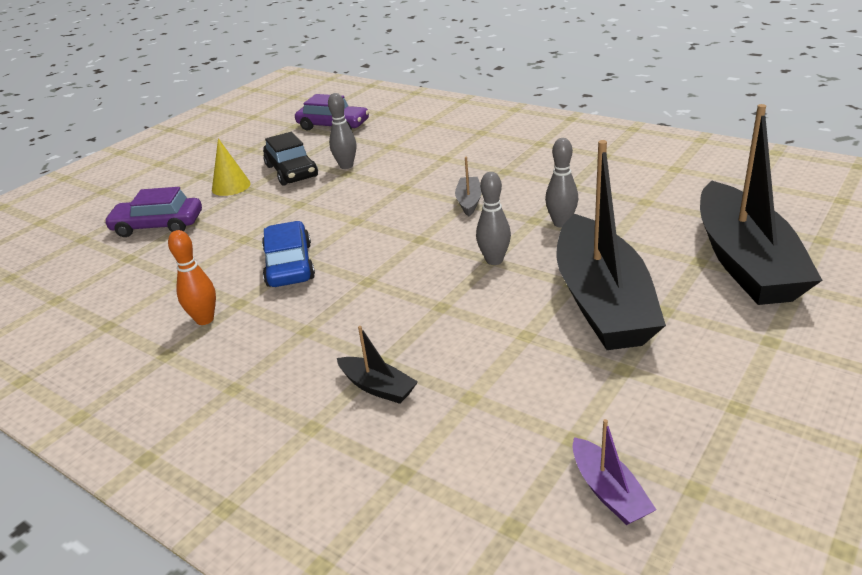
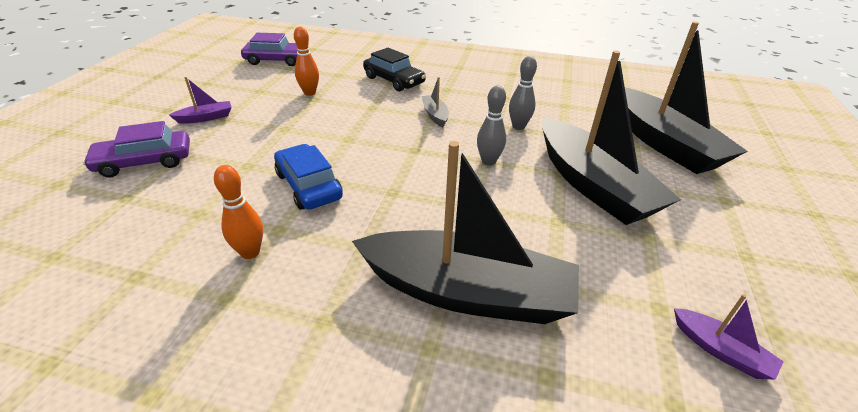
camera: 25 degrees left, 5 degrees up
(231, 186) = (206, 118): yellow cone -> purple boat
(291, 171) = (260, 100): black car -> black car (394, 80)
(346, 166) = (310, 93): grey bowling pin -> orange bowling pin
(378, 387) = (467, 292): black boat -> black boat, size x2.47

